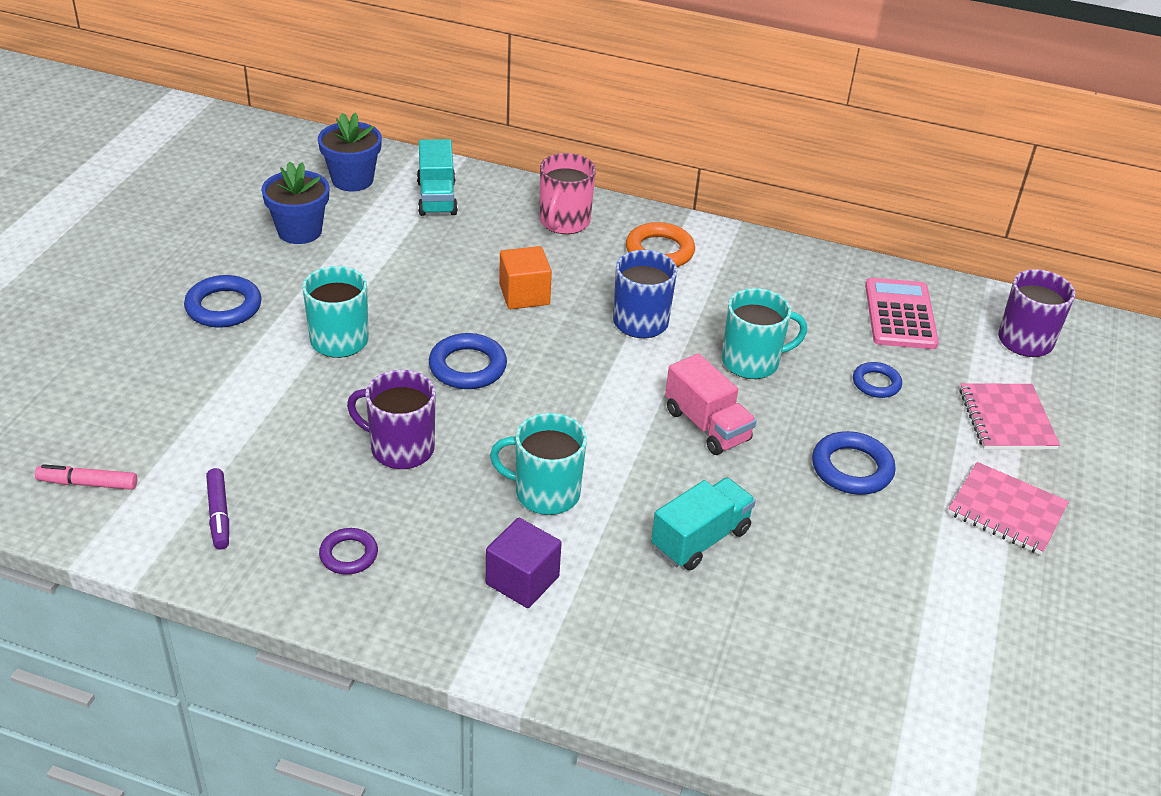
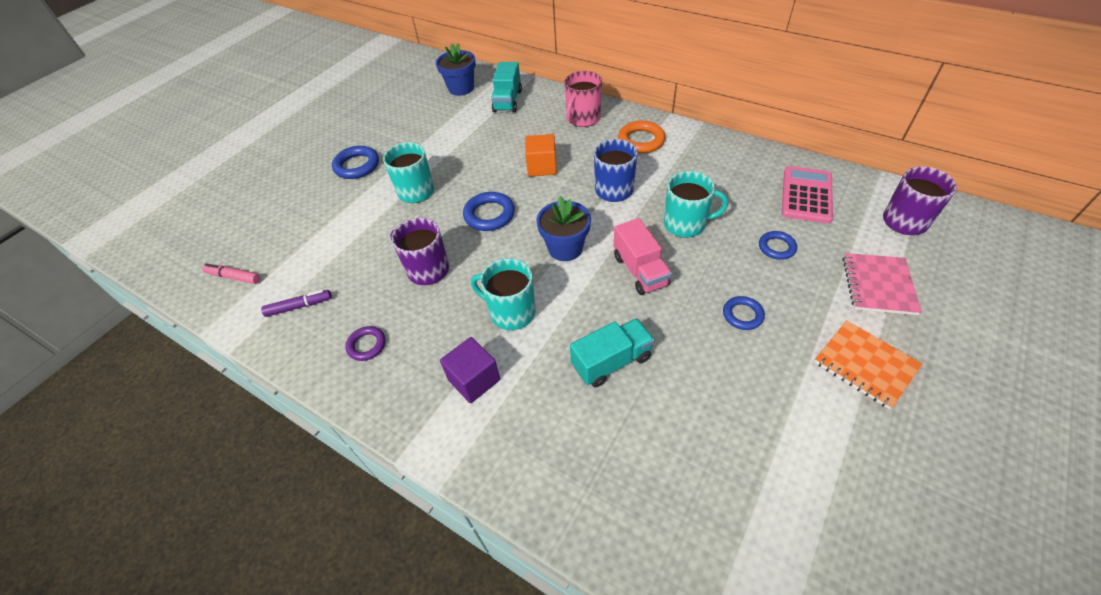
camera: 20 degrees right, 10 degrees up
(219, 514) = (299, 306): purple marker -> purple marker turned 105 degrees counterclockwise
(300, 231) = (419, 119): blue flower pot -> blue flower pot (565, 248)
(852, 468) = (742, 315): blue ring -> blue ring, size x0.64
(1006, 511) = (865, 365): pink notebook -> orange notebook

